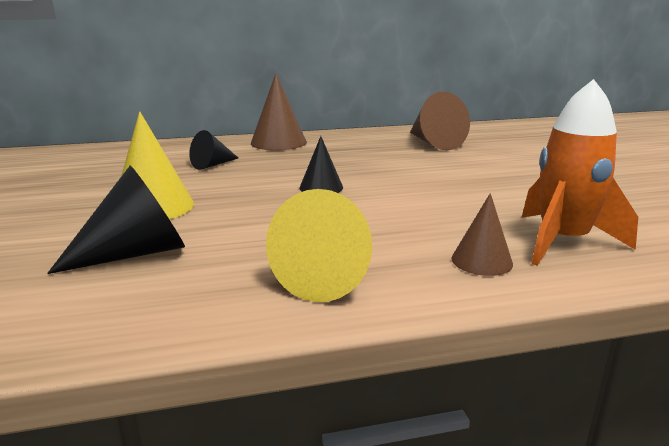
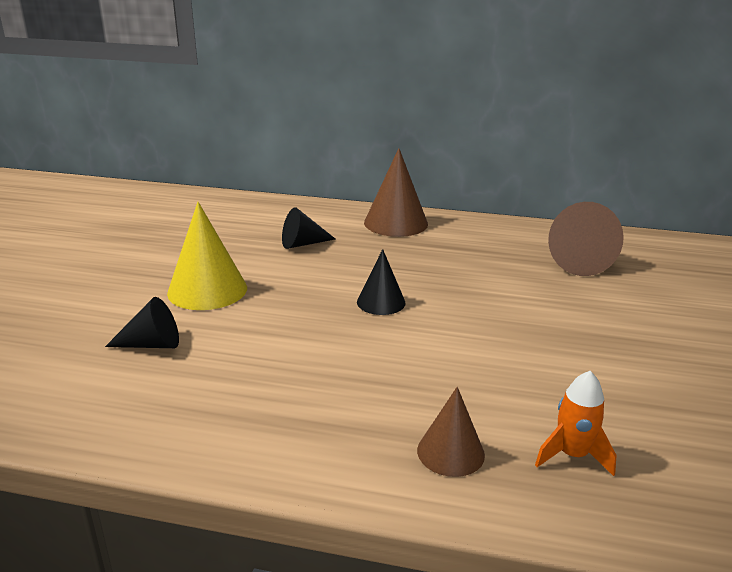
camera: 25 degrees right, 5 degrees up
(135, 253) = (152, 344): black cone -> black cone, size x0.61
(329, 276) = (285, 422): yellow cone -> none
(563, 242) = (572, 455): orange rocket -> orange rocket, size x0.54

